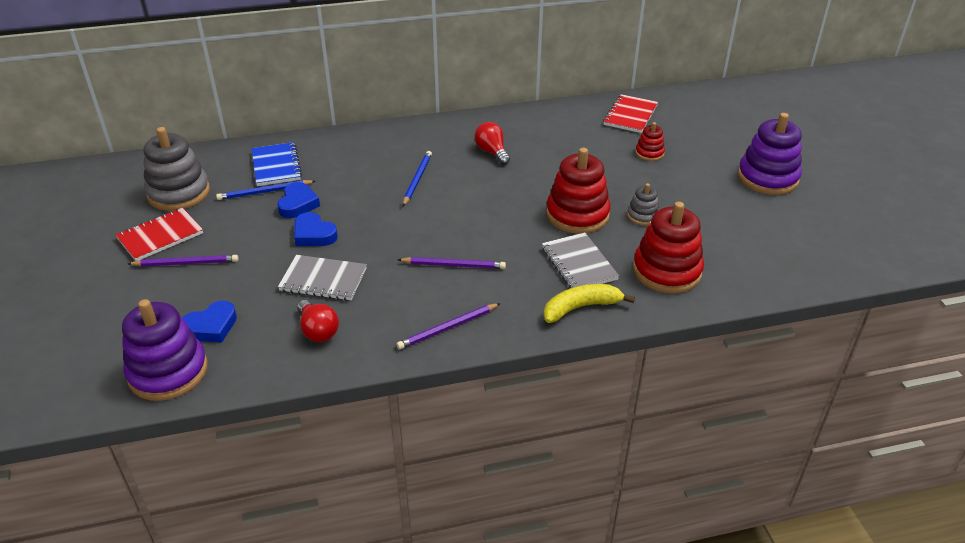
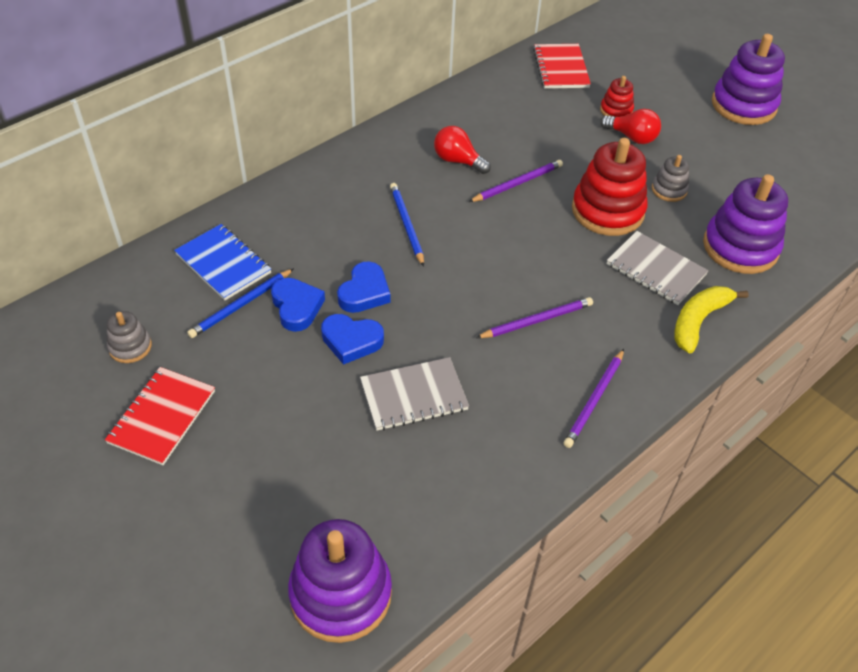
camera: 30 degrees left, 10 degrees up
(179, 193) = (130, 347): grey stacking toy -> grey stacking toy, size x0.50
(186, 263) = (230, 441): purple pencil -> purple pencil (517, 183)
(211, 327) = (338, 512): blue heart -> blue heart (364, 292)
(318, 331) = (464, 463): red light bulb -> red light bulb (632, 137)
(666, 271) = (740, 247): red stacking toy -> purple stacking toy

